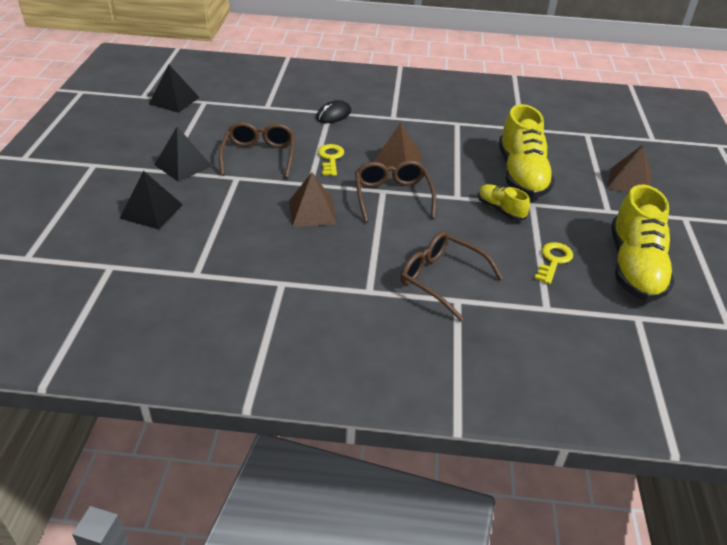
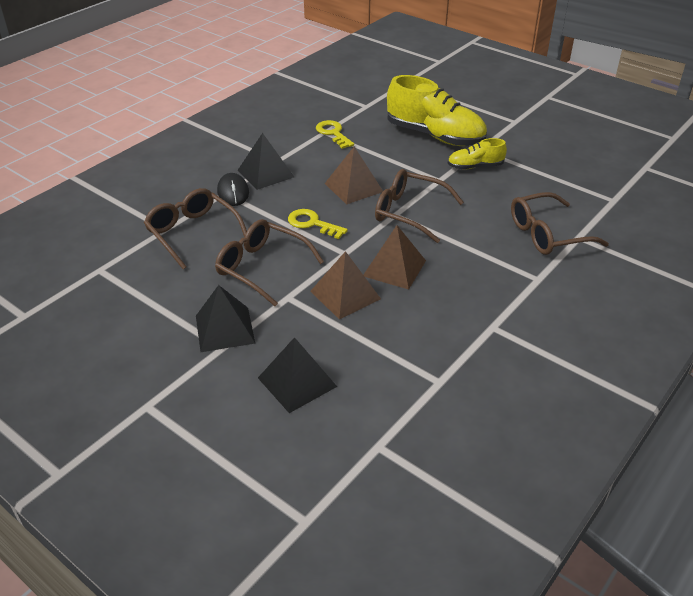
camera: 55 degrees left, 0 degrees up
(174, 100) = (68, 292): black pyramid -> black pyramid (265, 173)
(271, 117) = (193, 233): none -> brown glasses
(553, 261) = (559, 172): yellow key -> yellow key (333, 133)
(629, 182) = (486, 96): brown pyramid -> brown pyramid (345, 295)
(634, 267) = (590, 142): yellow shoe -> none

